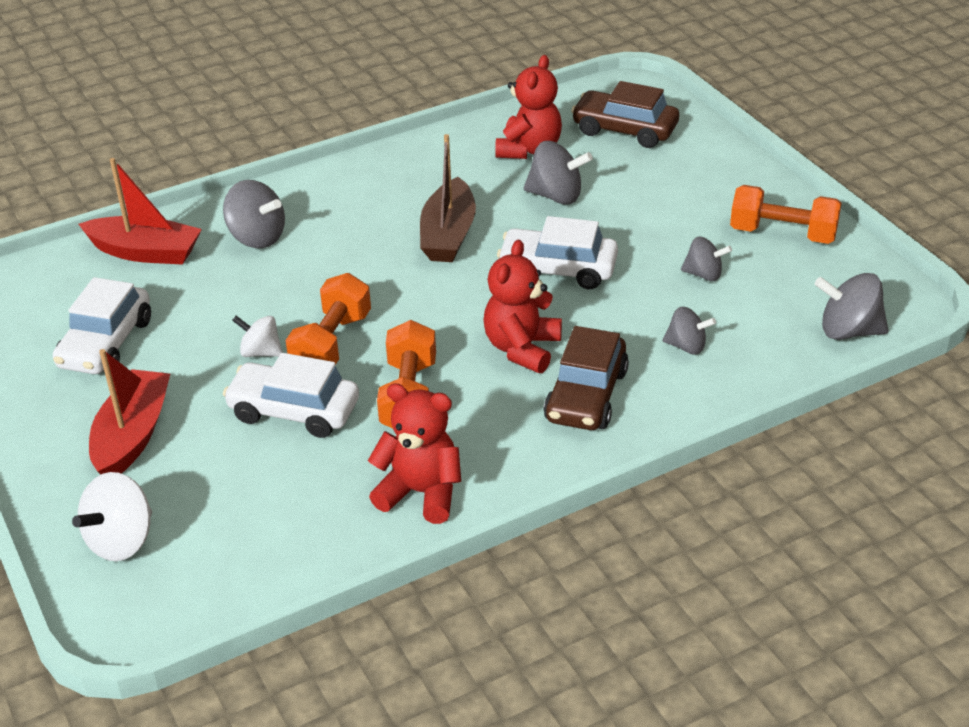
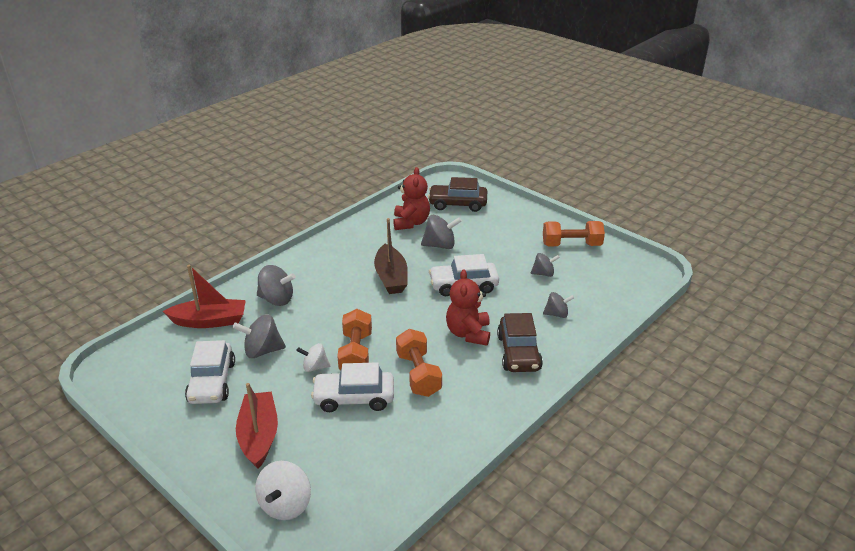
camera: 20 degrees left, 5 degrees down
(421, 493) = (456, 430): red teddy bear -> none
(848, 331) = (634, 289): grey spinning top -> grey spinning top (262, 351)

